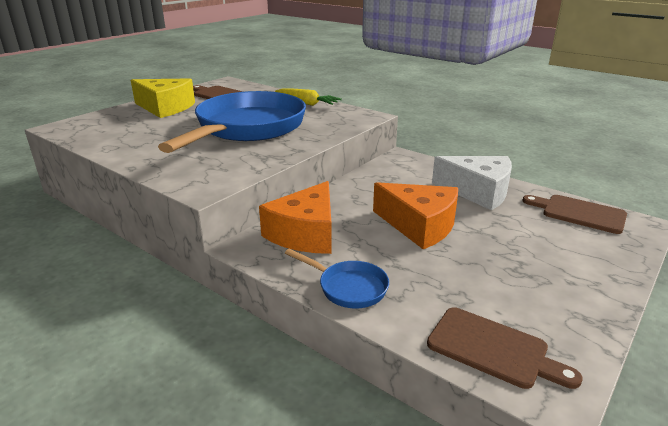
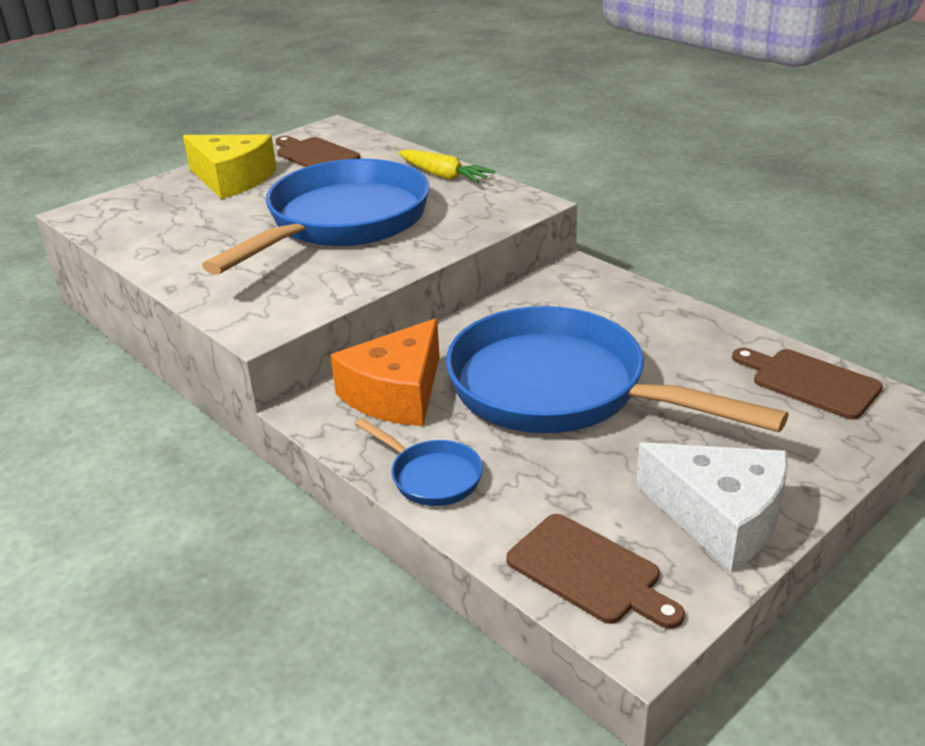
camera: 10 degrees right, 5 degrees up
(419, 226) = (560, 390): orange cheese -> blue pan
(478, 192) = (671, 338): white cheese -> white cheese (720, 517)

